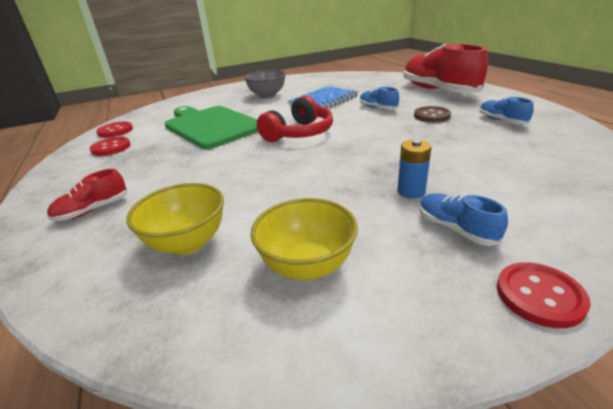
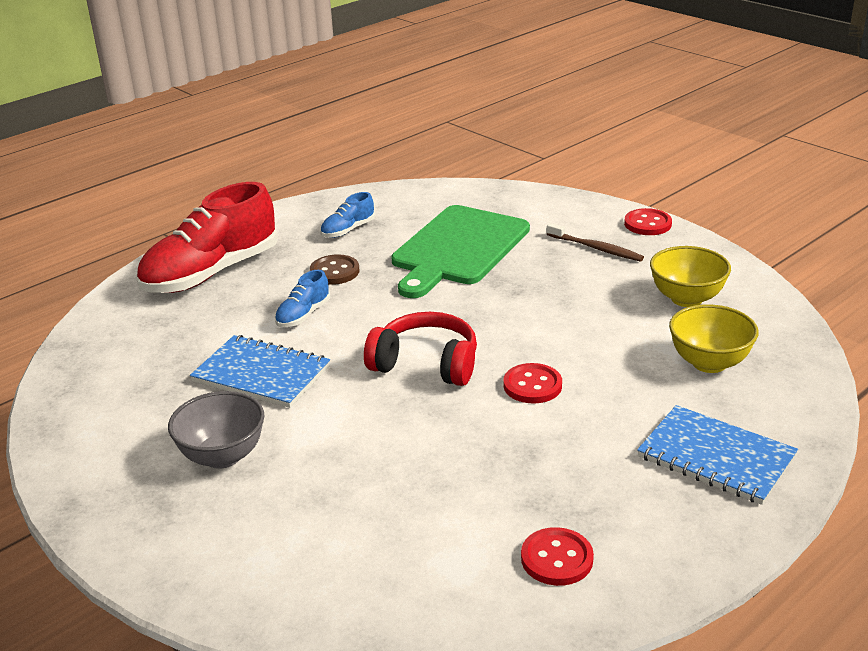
camera: 110 degrees left, 0 degrees up
(93, 210) = (716, 457): red shoe -> blue notebook
(115, 131) = (480, 609): red button -> red button (532, 385)
(211, 126) = (417, 470): green cutting board -> green cutting board (458, 249)
(411, 191) = (549, 269): blue battery -> none
(456, 229) = (596, 248): blue shoe -> brown toothbrush

